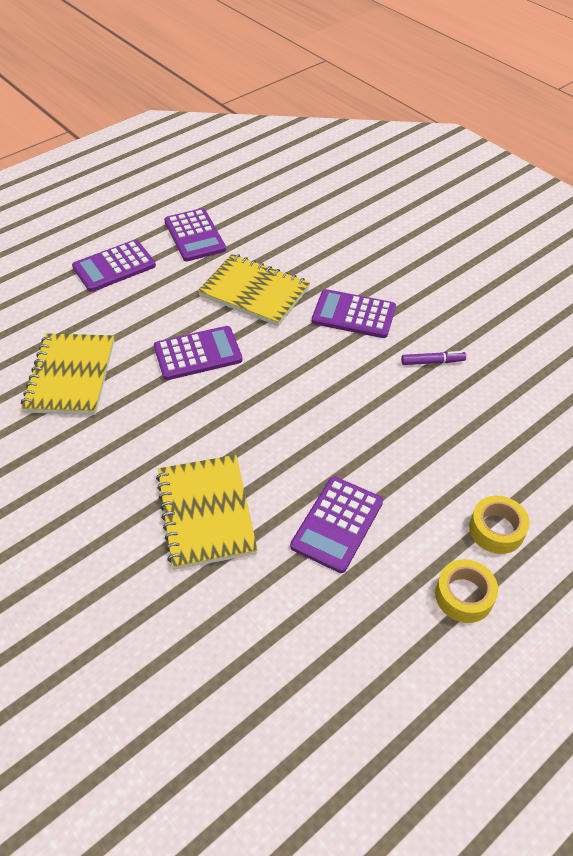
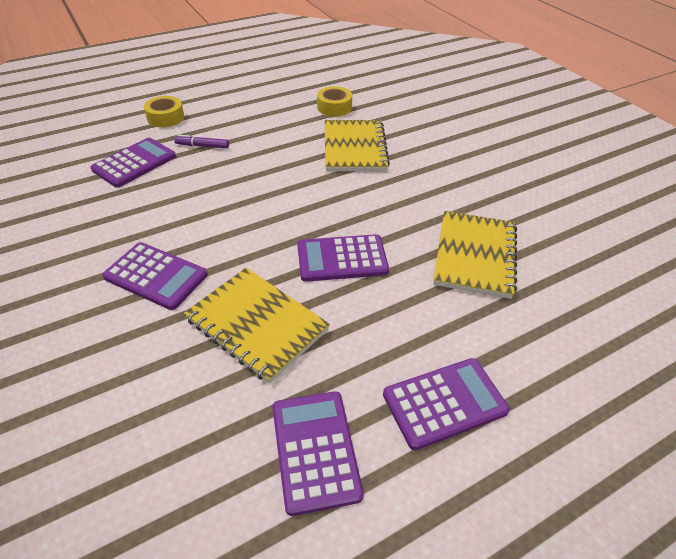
camera: 170 degrees left, 5 degrees down
(337, 524) = (266, 132): purple calculator -> purple calculator (134, 163)
(432, 362) = (115, 217): purple marker -> purple marker (202, 146)
(464, 596) = (210, 98): yellow tape -> yellow tape (334, 107)

